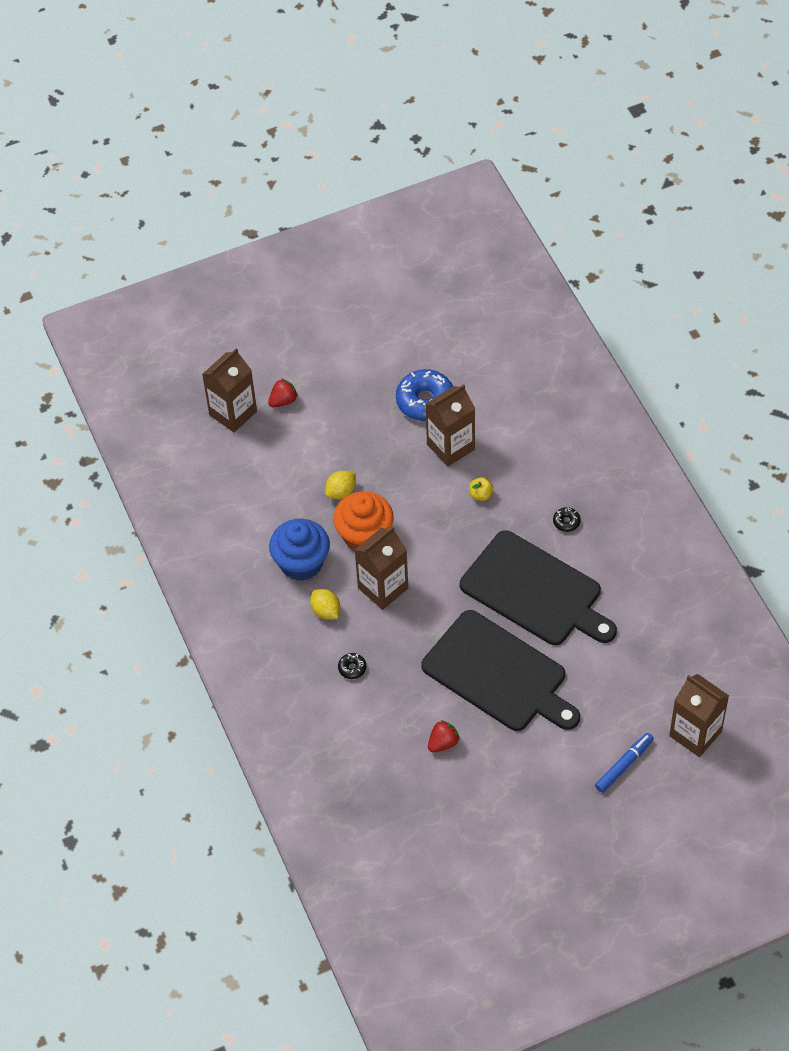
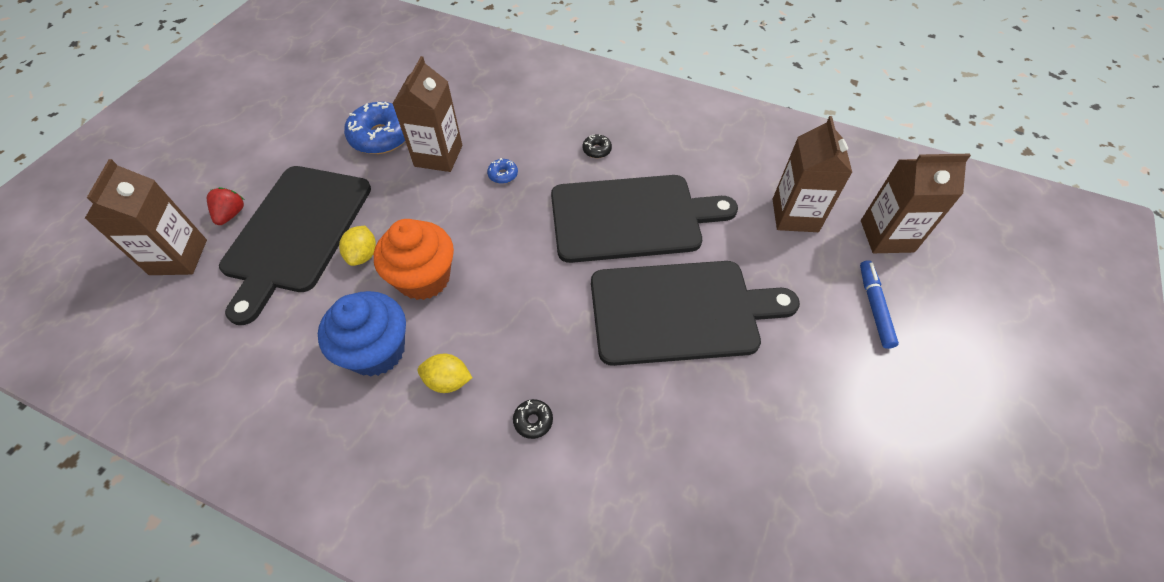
camera: 45 degrees left, 0 degrees up
(313, 444) = (296, 232): none -> black cutting board
(383, 588) = (488, 313): brown carton -> brown carton (795, 215)
(443, 743) = (705, 424): red strawberry -> none
(481, 495) = (503, 175): yellow apple -> blue donut

